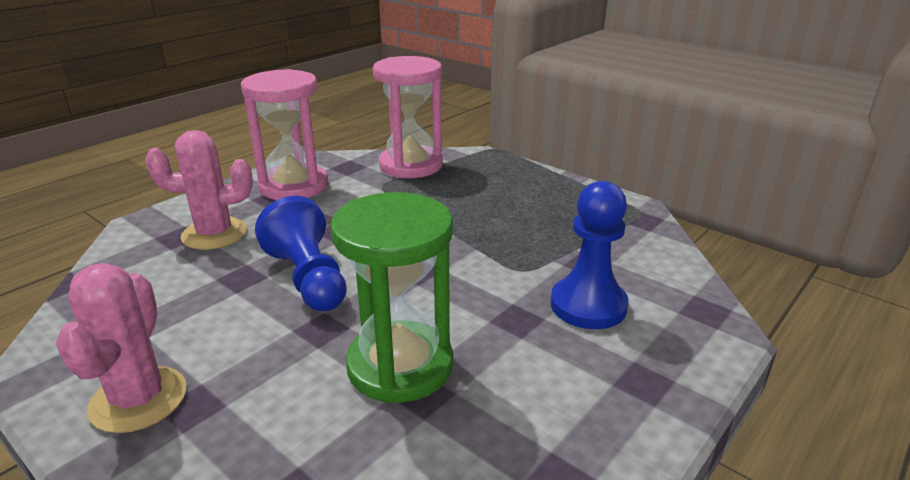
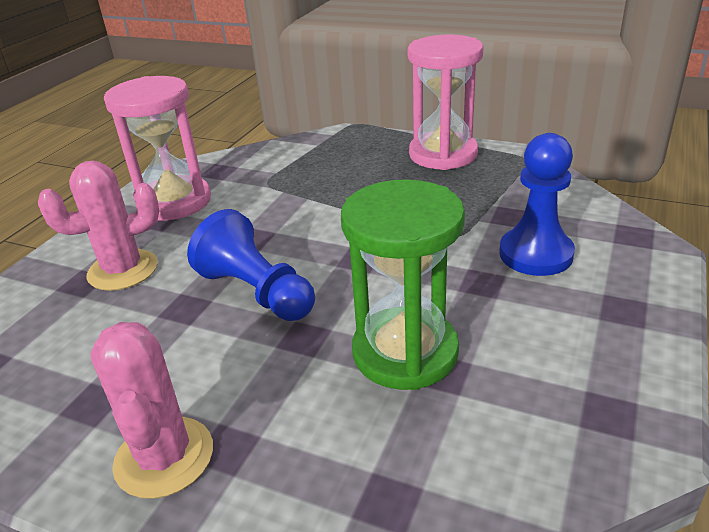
camera: 15 degrees left, 5 degrees up
(411, 165) = (283, 157): pink hourglass -> pink hourglass (443, 154)

